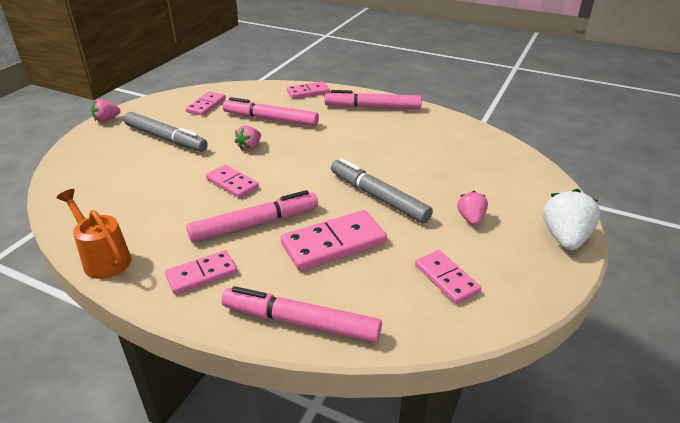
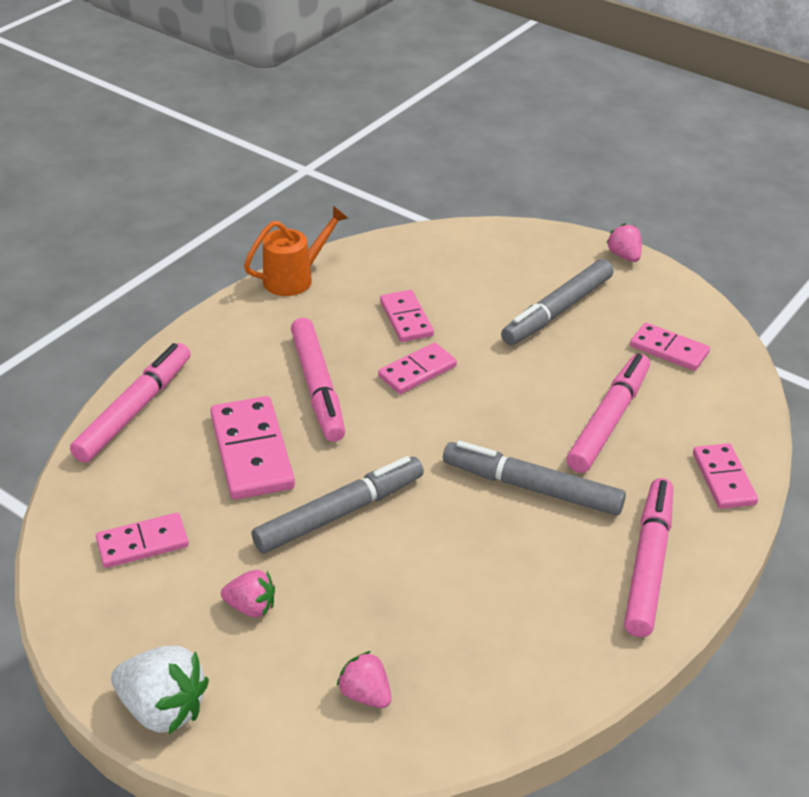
camera: 100 degrees right, 5 degrees up
(201, 274) = (240, 344): pink domino -> pink domino (406, 319)
(249, 147) = (516, 392): pink strawberry -> pink strawberry (365, 694)
(331, 138) = (532, 487): none -> grey marker

